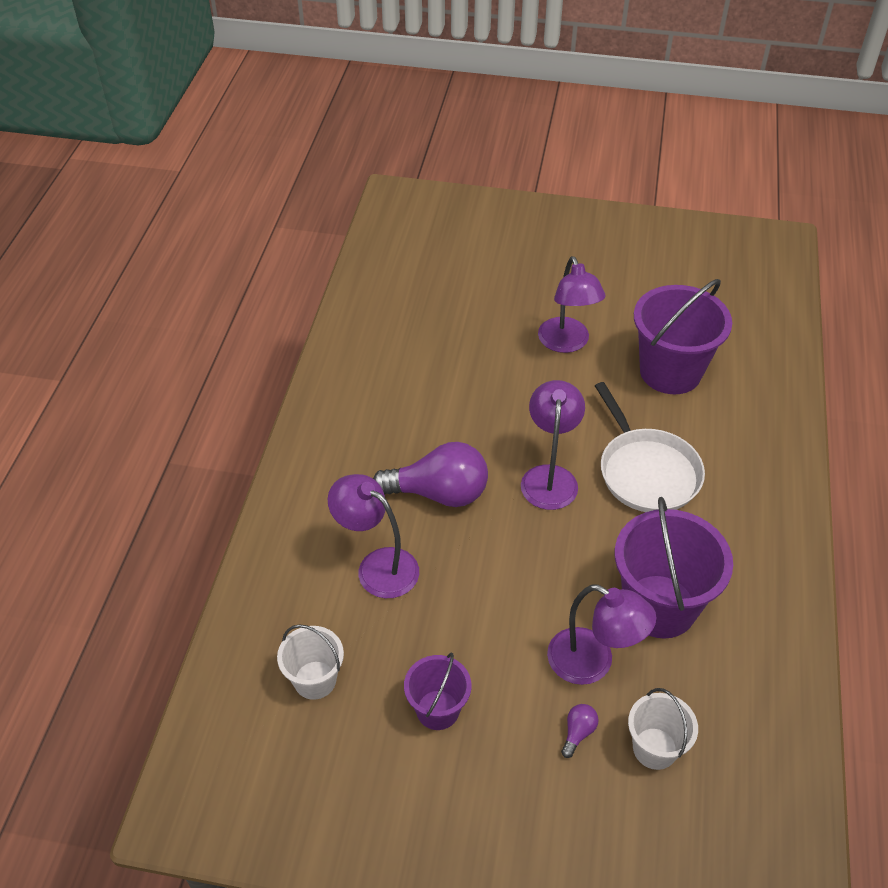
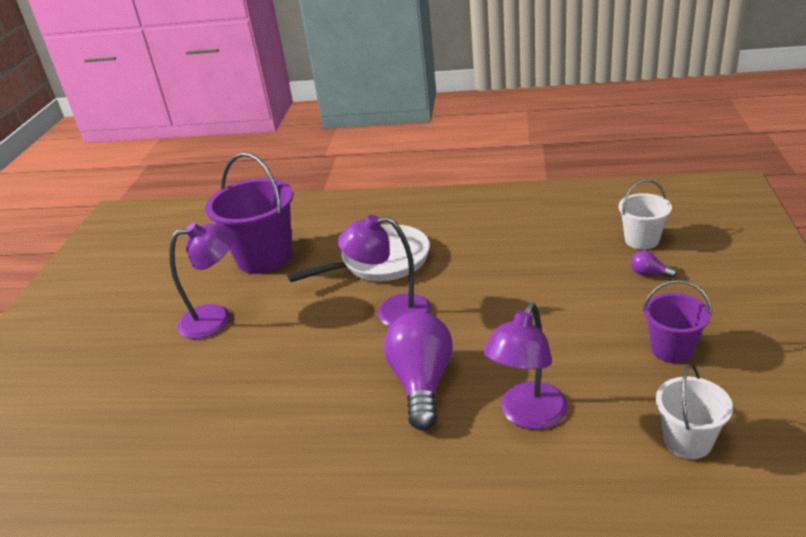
camera: 90 degrees left, 15 degrees down
(593, 663) = (583, 272): purple lamp -> none
(659, 606) = (517, 246): purple bucket -> none

